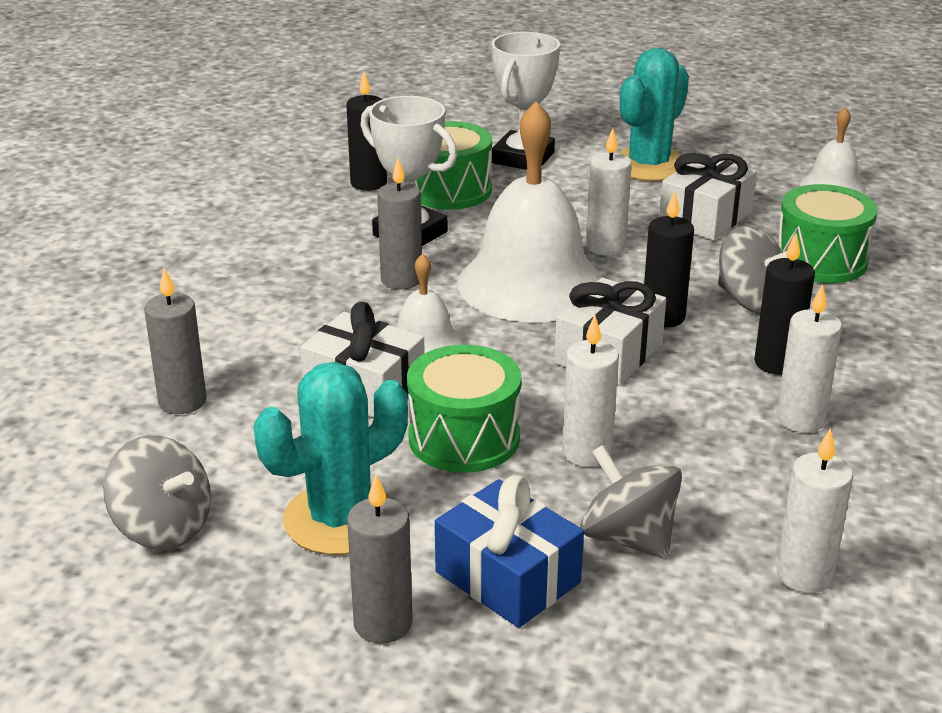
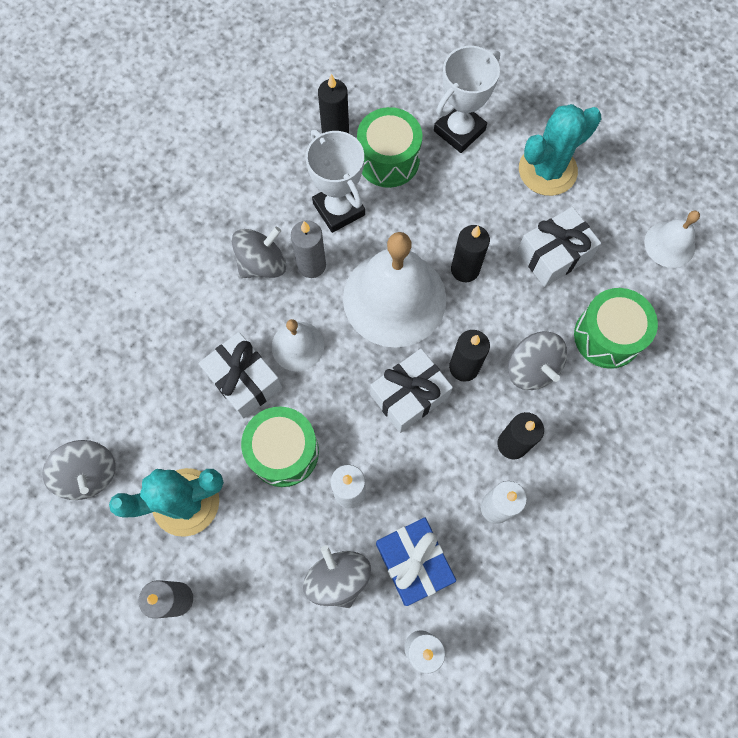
camera: 20 degrees right, 40 degrees up
(182, 401) = (133, 356): grey candle -> none
(332, 291) = (262, 264): none -> grey spinning top
(507, 577) = (257, 586): blue gift -> blue gift (413, 562)
(605, 247) = (465, 269): white candle -> black candle

